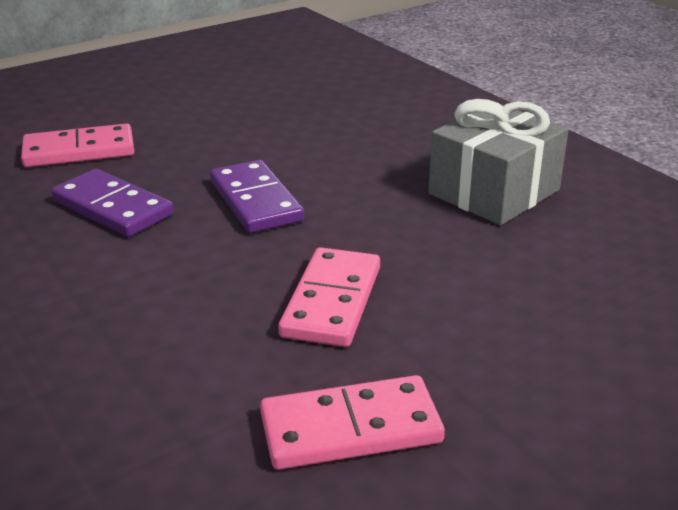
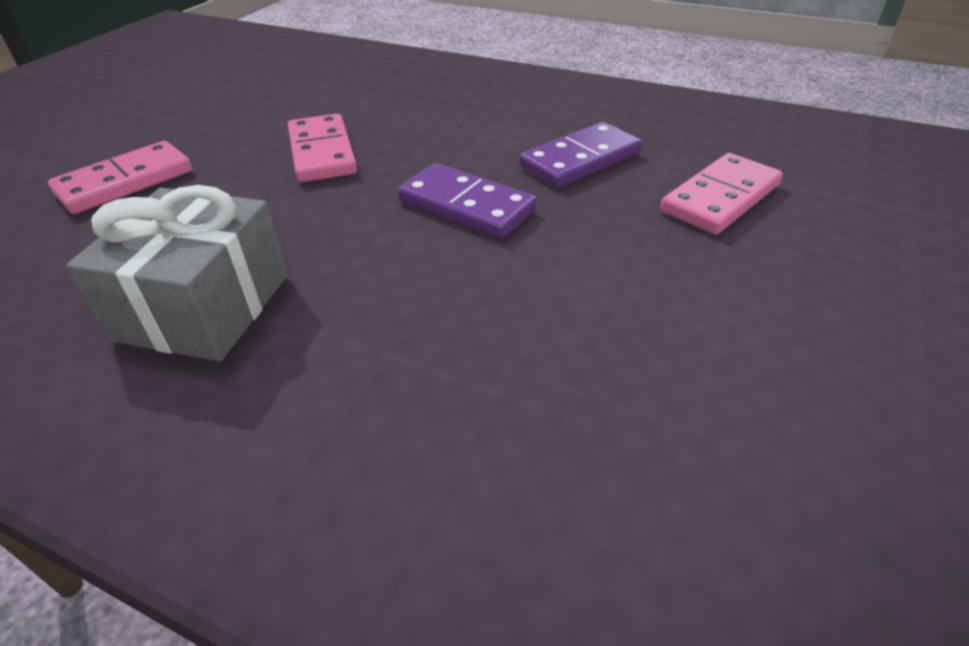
camera: 150 degrees right, 10 degrees up
(112, 208) = (580, 160): purple domino -> purple domino turned 45 degrees counterclockwise
(350, 429) = (267, 105): pink domino -> pink domino (125, 182)

